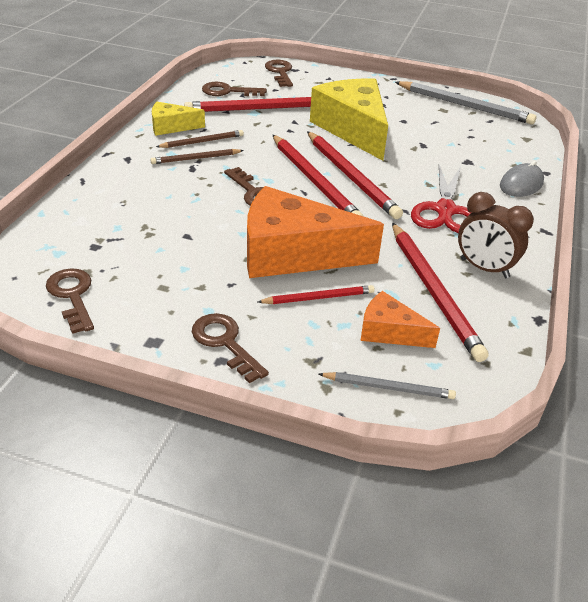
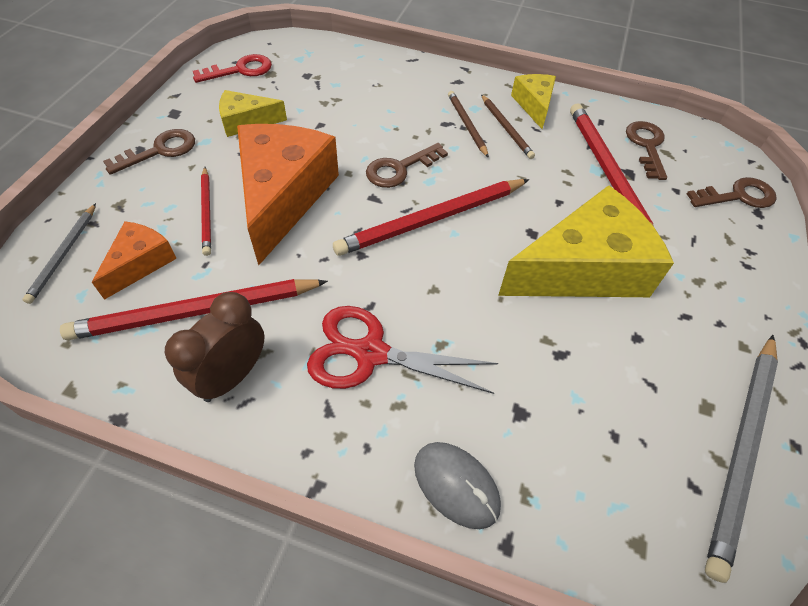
camera: 90 degrees right, 15 degrees up
(72, 296) = (240, 70): brown key -> red key
(178, 283) = (246, 122): none -> yellow cheese
(351, 177) = (447, 256): red pencil -> none

